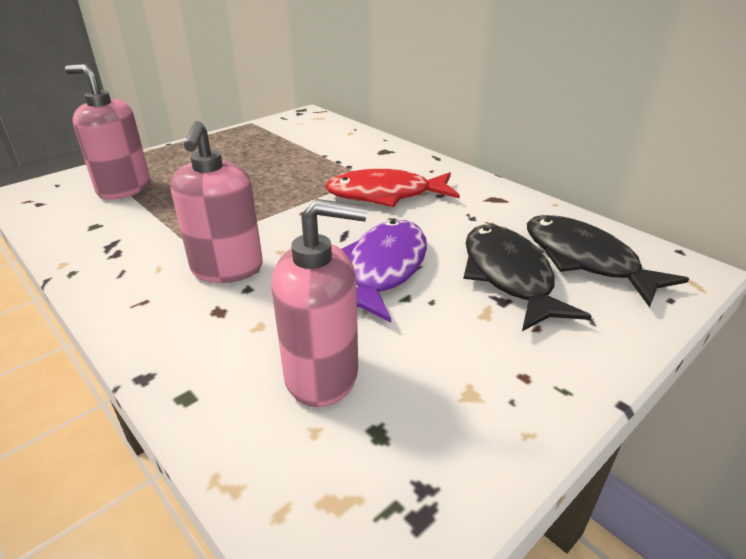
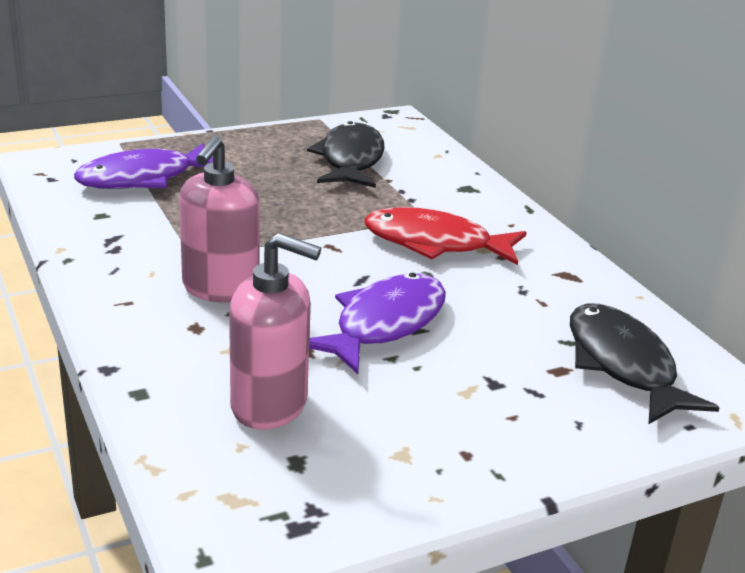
camera: 15 degrees right, 5 degrees down
(124, 189) = (143, 178): pink soap dispenser -> purple fish
(508, 276) = (519, 361): black fish -> black fish (350, 160)

